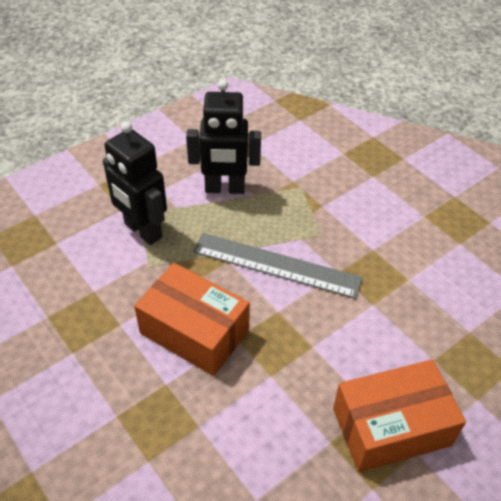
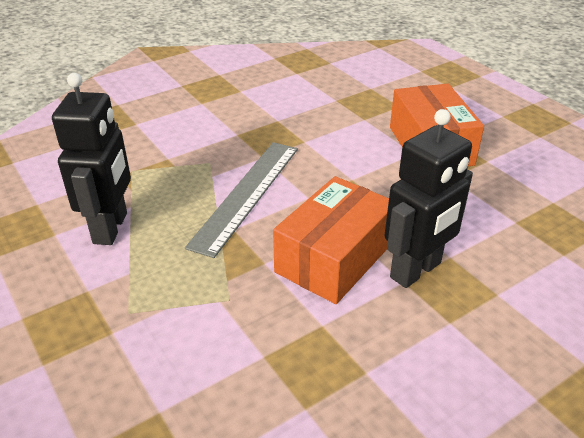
camera: 85 degrees left, 10 degrees down
(142, 231) = (163, 306): black robot -> black robot (416, 271)

